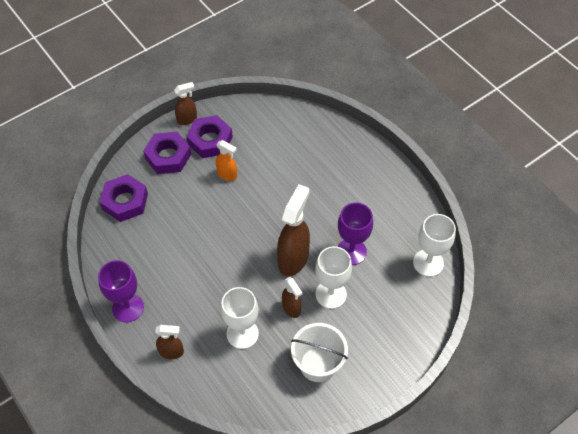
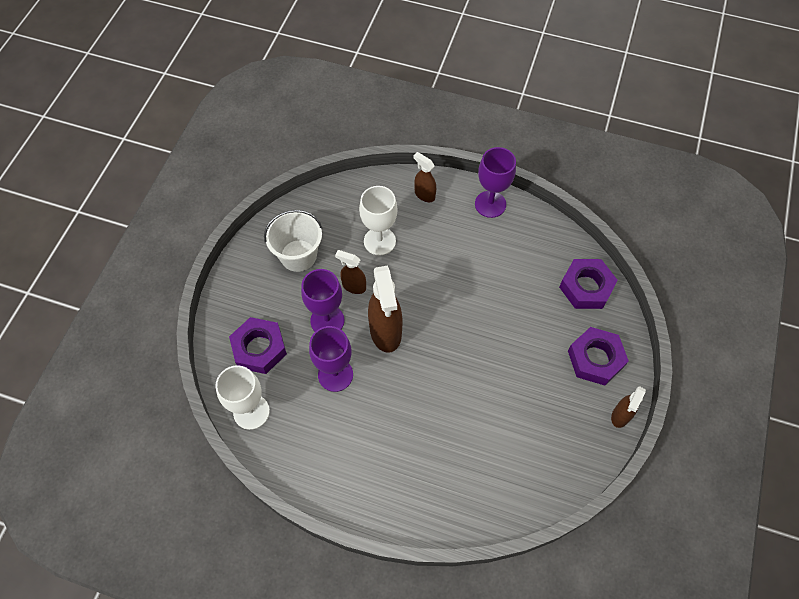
camera: 145 degrees right, 5 degrees up
(172, 352) = (424, 194): brown spray bottle -> brown spray bottle turned 75 degrees clockwise
(210, 140) = (573, 406): purple nut -> purple nut (259, 348)
(227, 175) = (520, 378): orange spray bottle -> none
(331, 294) = (327, 320): white goblet -> purple goblet

